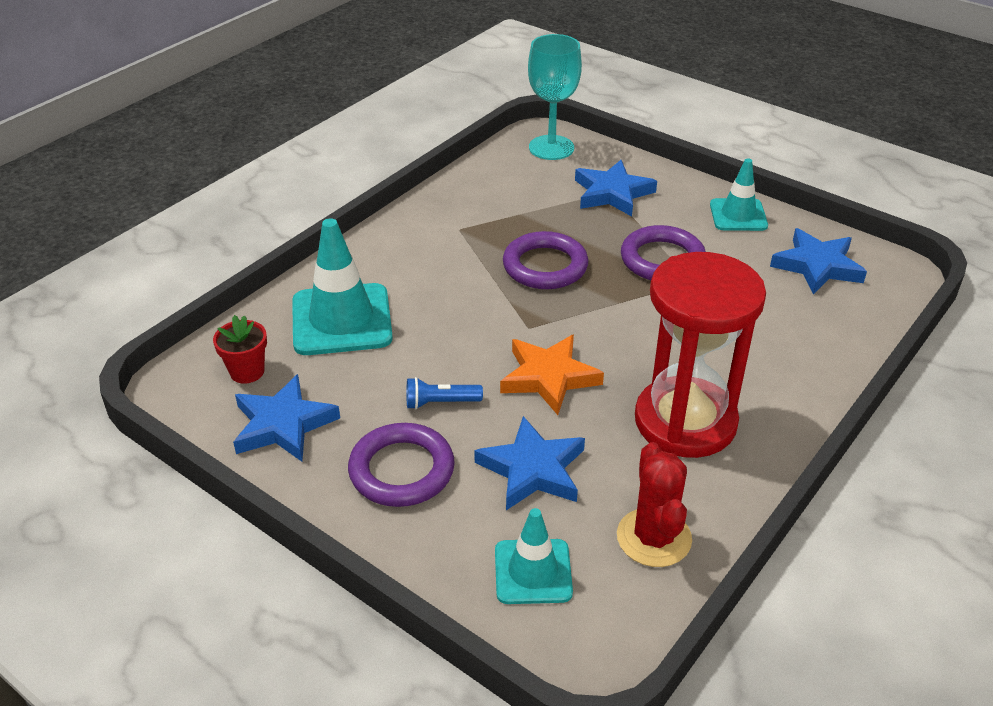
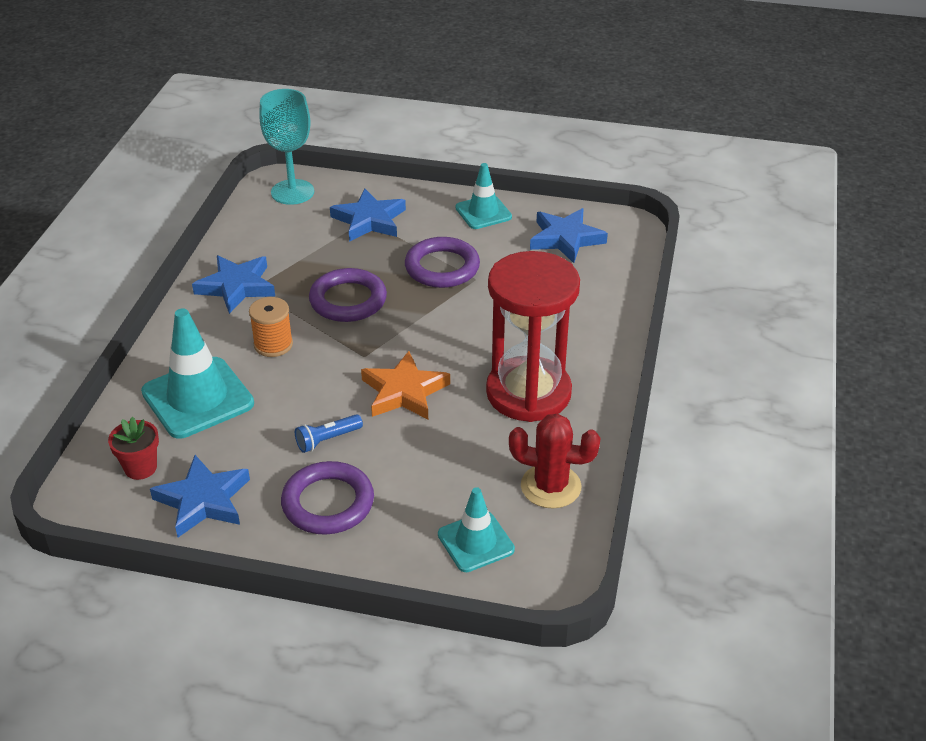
camera: 25 degrees left, 0 degrees up
(445, 289) = (273, 345): none -> orange spool
(532, 469) = (432, 467): blue star -> blue star (236, 287)
(654, 538) = (550, 486): red cactus -> red cactus turned 45 degrees counterclockwise

